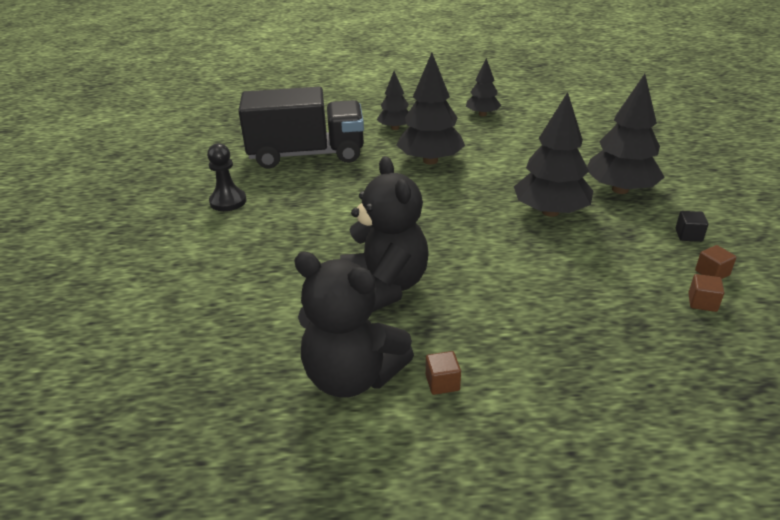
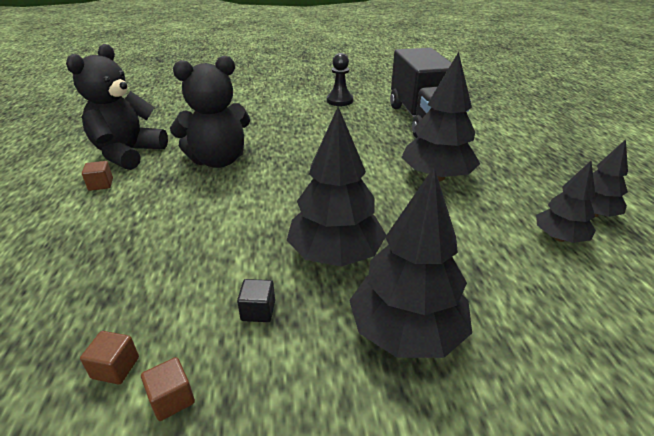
camera: 85 degrees right, 0 degrees up
(395, 128) = (505, 156): black tree -> black tree (559, 238)
(688, 235) = (273, 394): black cube -> black cube (258, 311)

